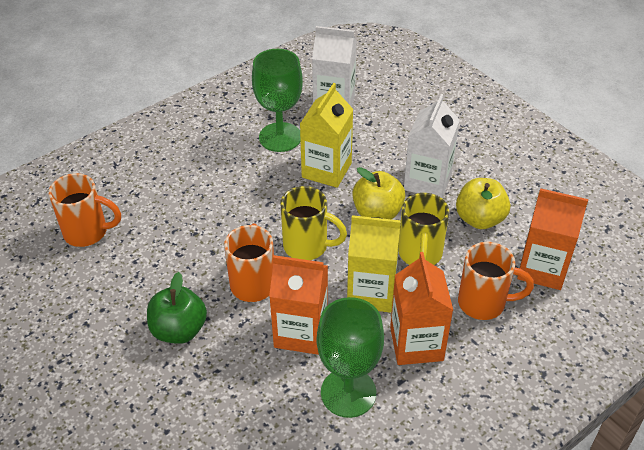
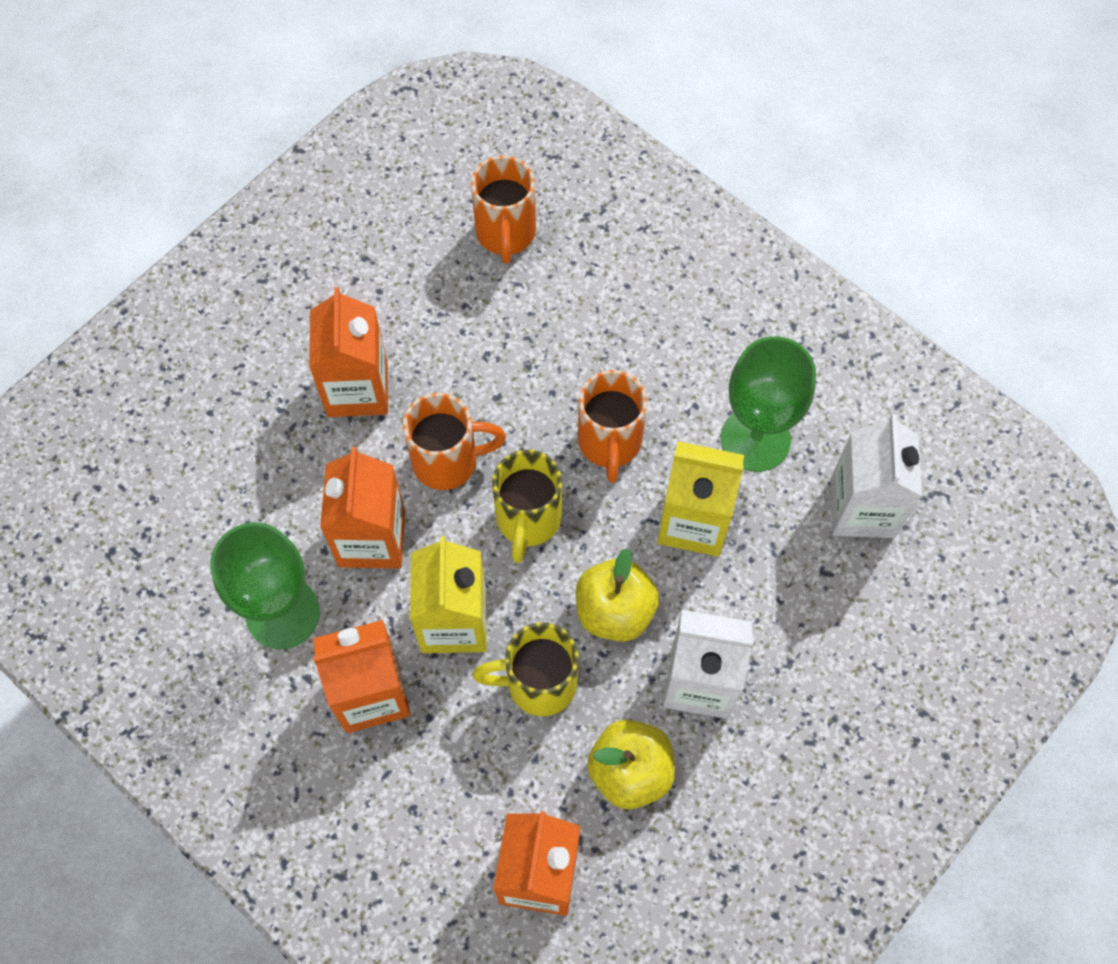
camera: 80 degrees right, 20 degrees up
(179, 330) = (357, 389): green apple -> orange carton
(484, 303) = (457, 785): orange mug -> orange mug (609, 443)

